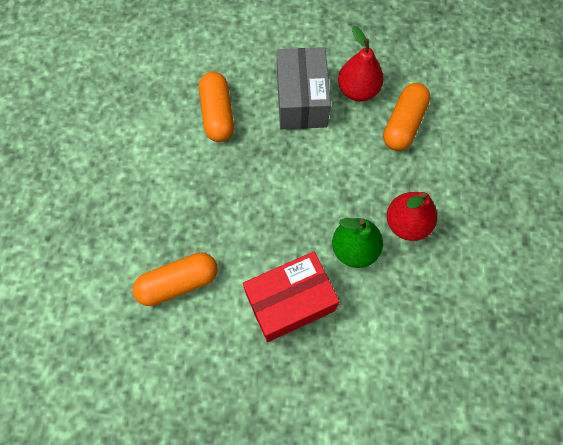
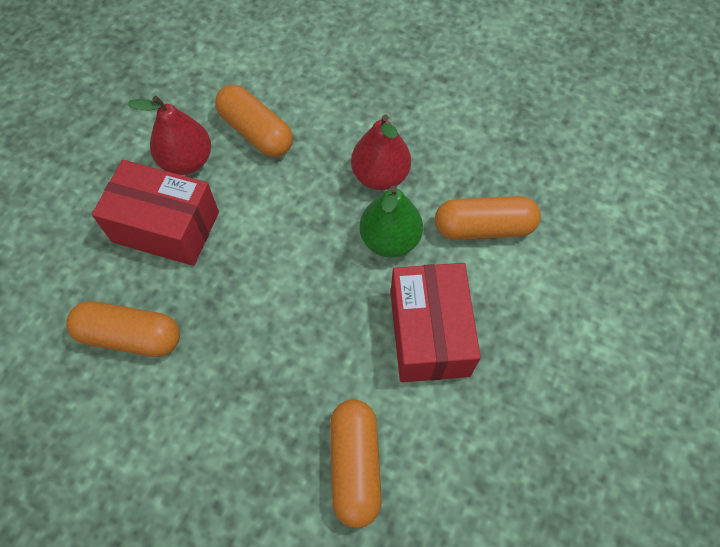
camera: 70 degrees left, 5 degrees down
(301, 100) = (166, 227): grey box -> red box
(395, 317) = (483, 228): none -> orange capsule

